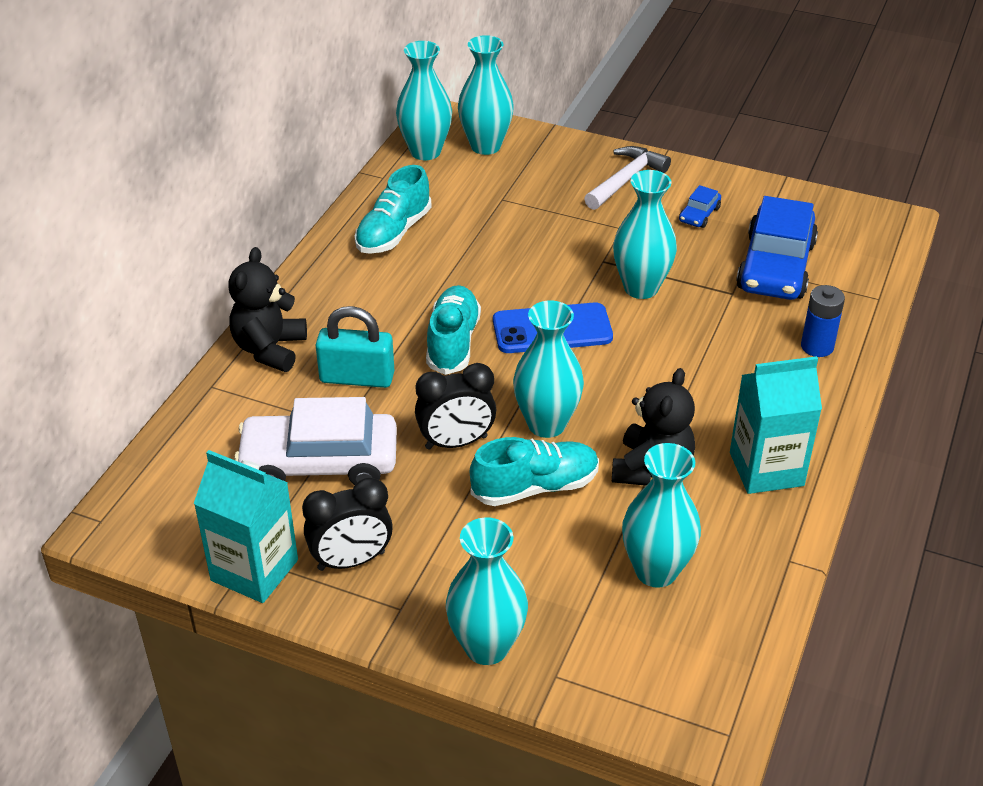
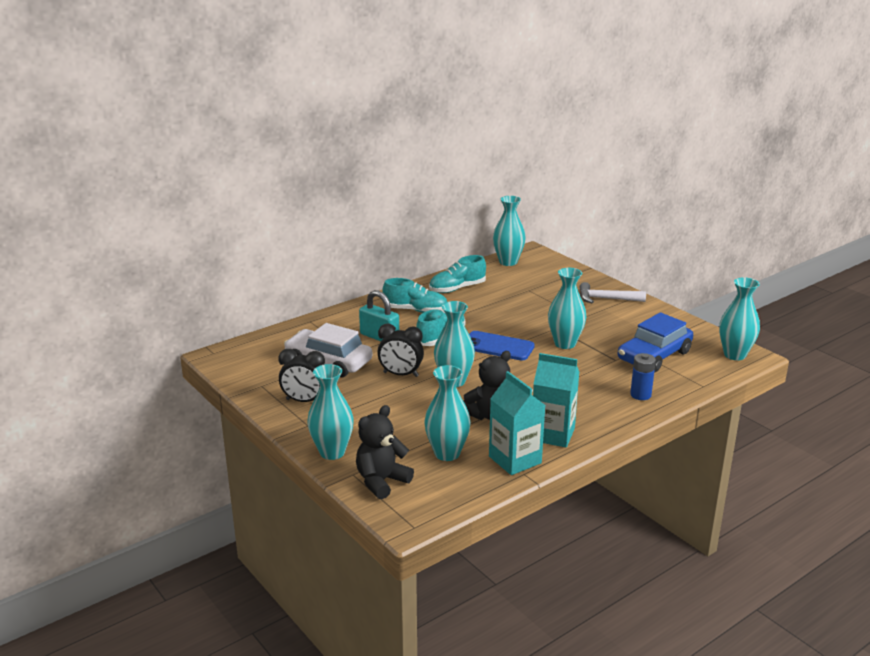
camera: 30 degrees right, 15 degrees down
(254, 570) = (258, 390): turquoise carton -> turquoise carton (515, 460)
(269, 349) = (350, 315): black teddy bear -> black teddy bear (381, 481)
(485, 146) = (542, 267): turquoise vase -> turquoise vase (734, 355)
(535, 487) = (421, 403): turquoise shoe -> turquoise shoe (415, 310)
(626, 180) = (606, 299): white hammer -> white hammer turned 150 degrees counterclockwise
(699, 214) = (633, 323): blue car -> none

